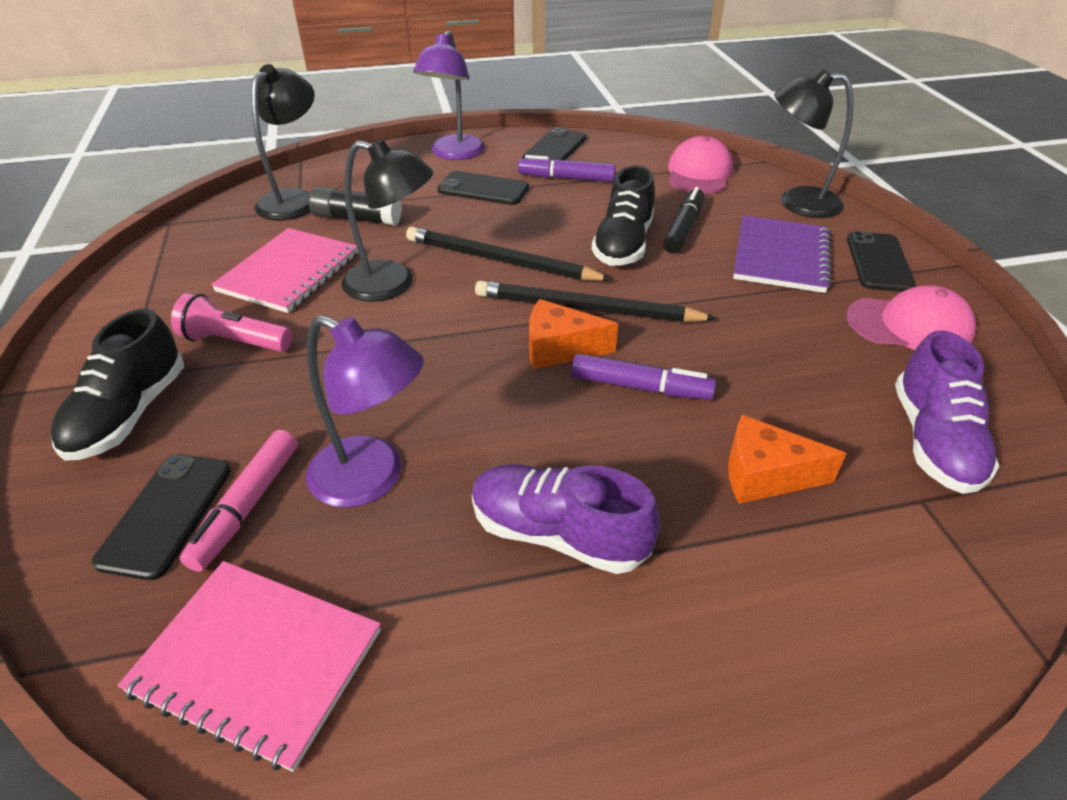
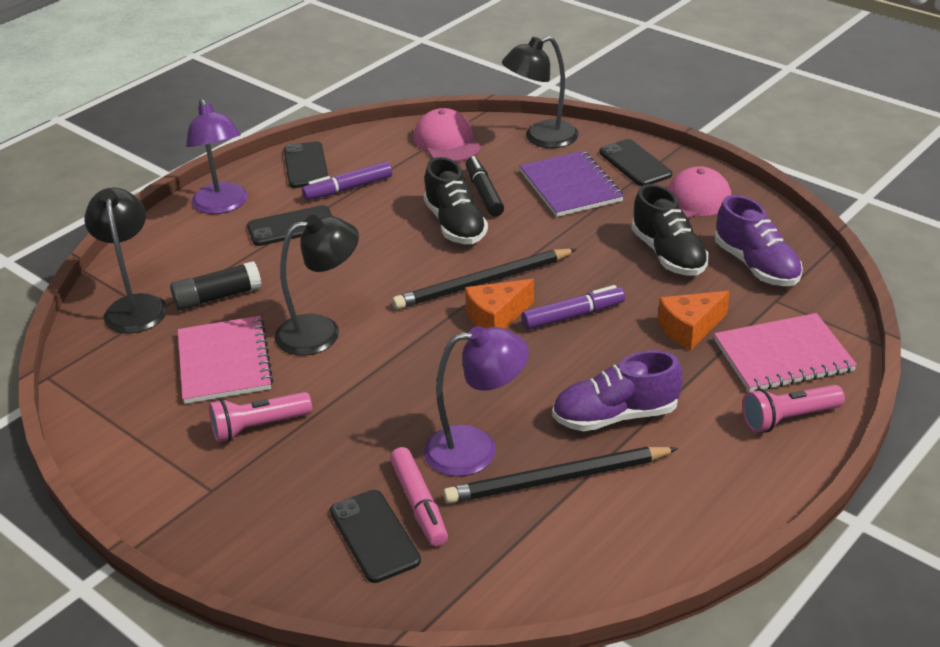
camera: 35 degrees left, 5 degrees down
(129, 414) = (254, 506): black shoe -> black shoe (668, 255)
(257, 661) = (531, 558): pink notebook -> pink notebook (783, 356)
(500, 260) = (380, 277): black pencil -> black pencil (557, 479)
(786, 689) = (788, 418): none -> pink flashlight

